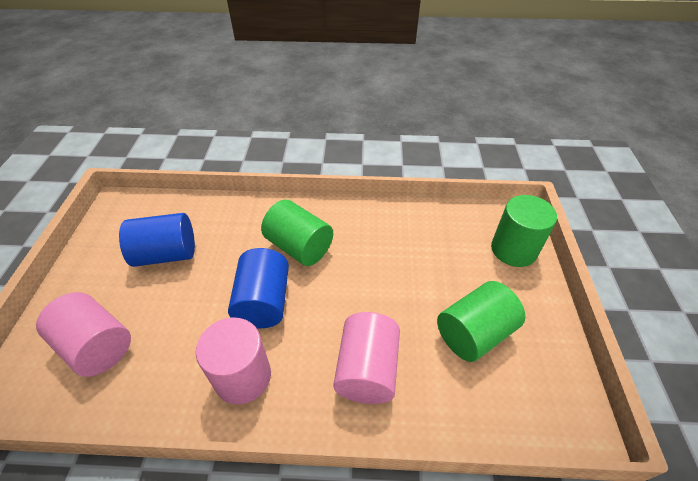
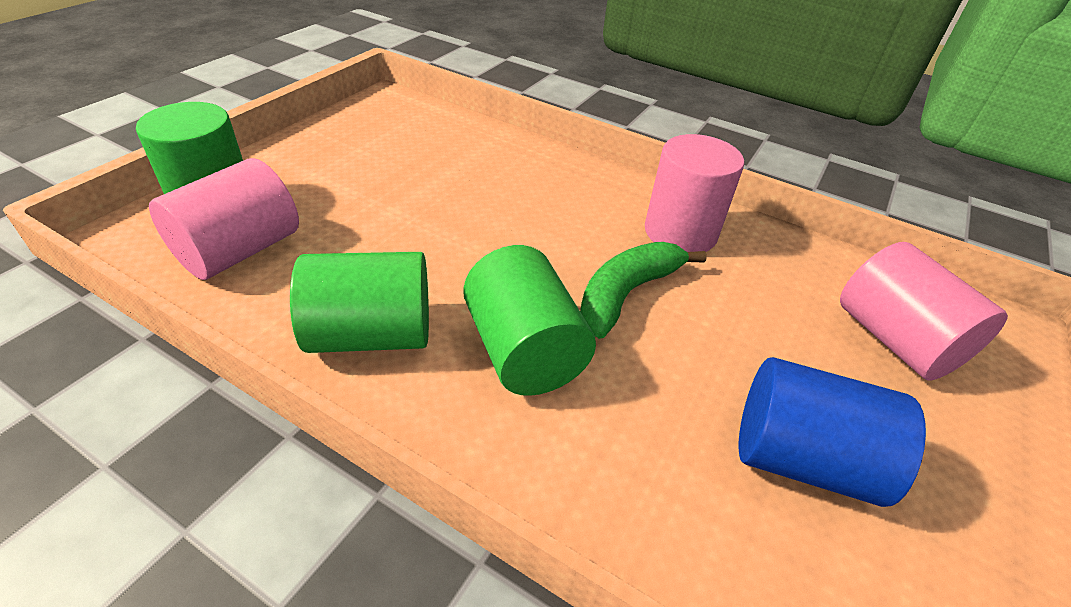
camera: 155 degrees left, 5 degrees down
(263, 302) = (626, 294): blue cylinder -> green banana
(367, 370) = (534, 186): pink cylinder -> pink cylinder (239, 250)
(474, 333) = (391, 165): green cylinder -> green cylinder (371, 334)

